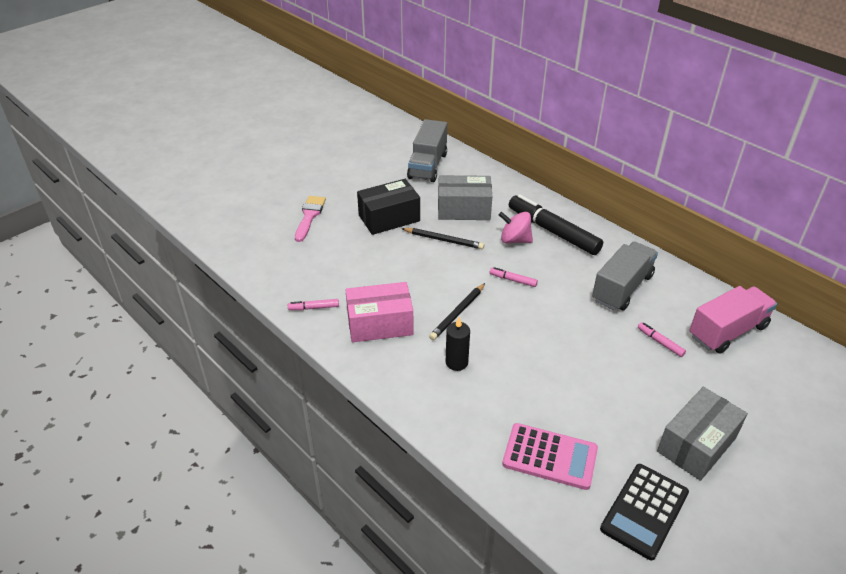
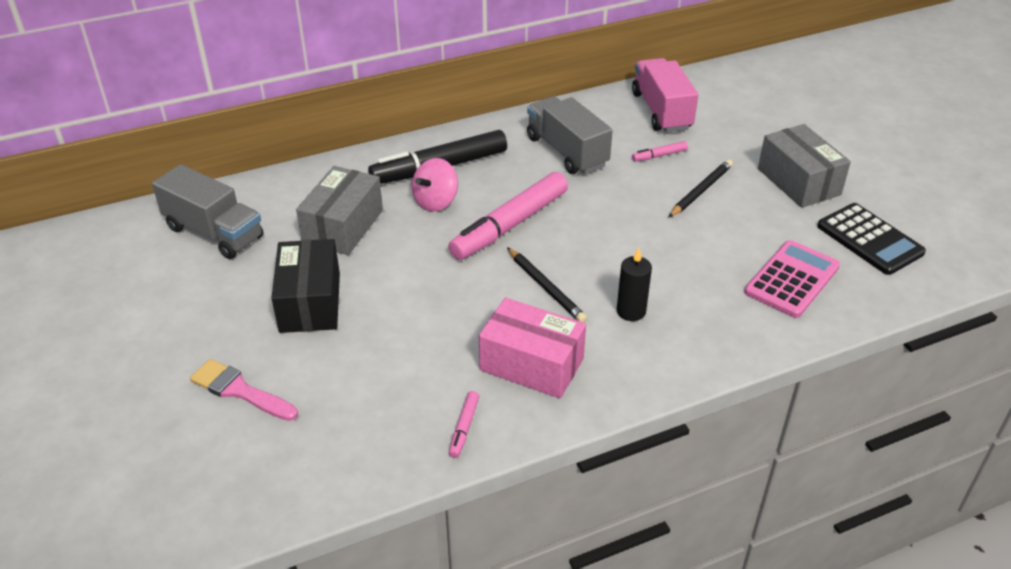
camera: 70 degrees left, 0 degrees up
(380, 324) = (531, 364): pink box -> pink box turned 75 degrees counterclockwise
(444, 240) = (396, 261): black pencil -> black pencil (701, 191)
(513, 280) = (510, 225): pink marker -> pink marker, size x2.38

